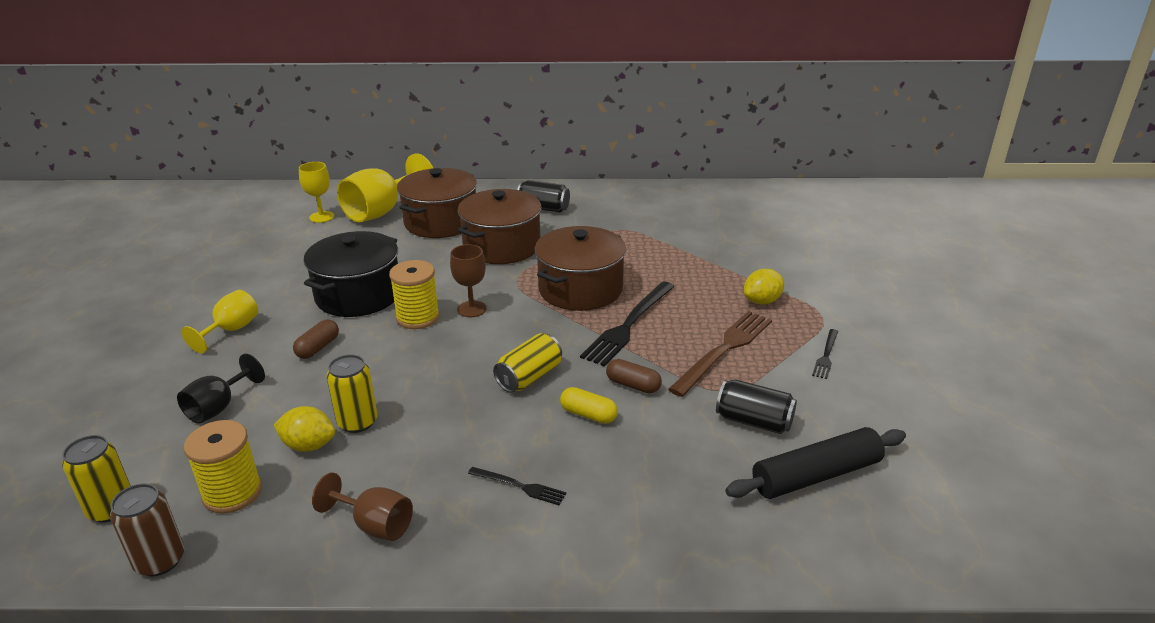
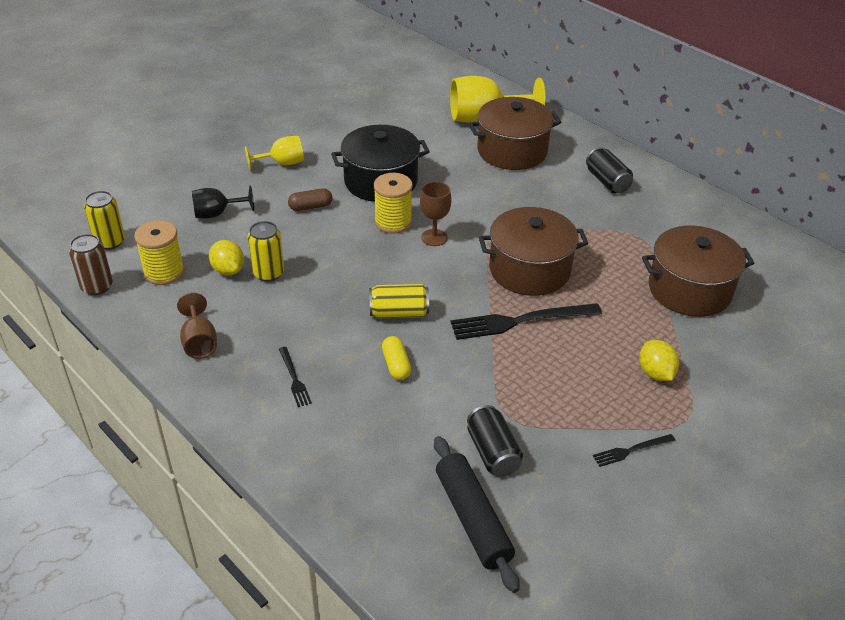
camera: 45 degrees right, 10 degrees up
(321, 217) = (438, 101): yellow goblet -> none
(502, 246) = (526, 198): brown pot -> brown pot (689, 290)
(633, 385) = (454, 367): brown capsule -> none
(724, 350) = (558, 389): brown fork -> none
(762, 301) = (655, 373): yellow lemon -> yellow lemon turned 60 degrees clockwise
(816, 475) = (472, 519): black rolling pin -> black rolling pin turned 45 degrees clockwise

